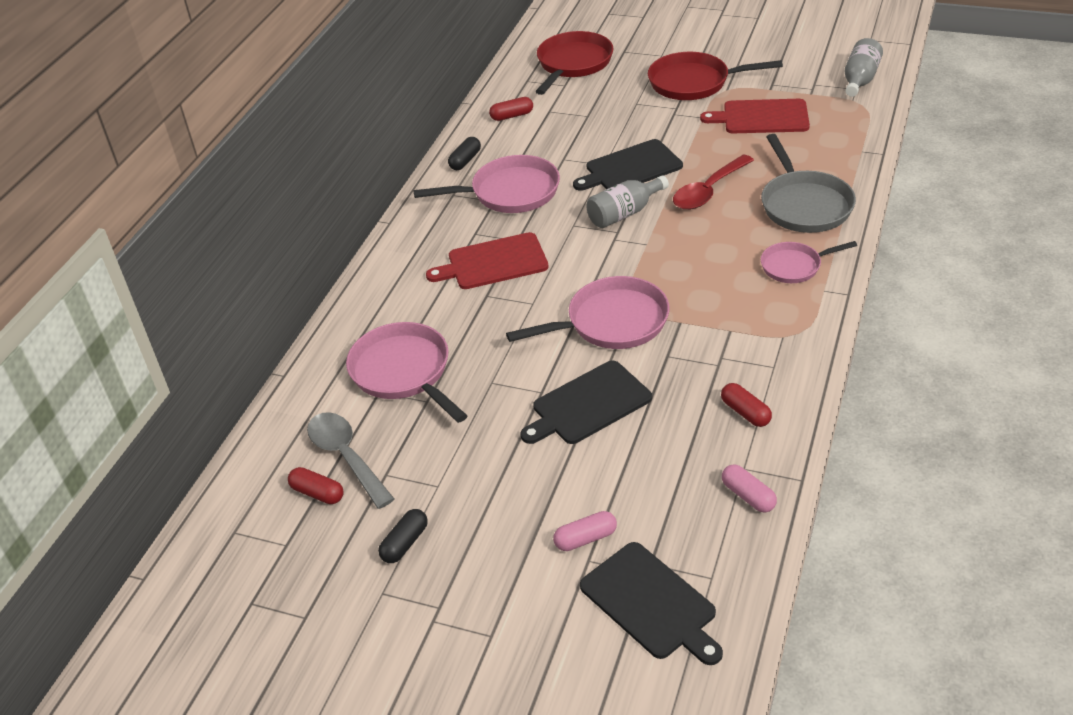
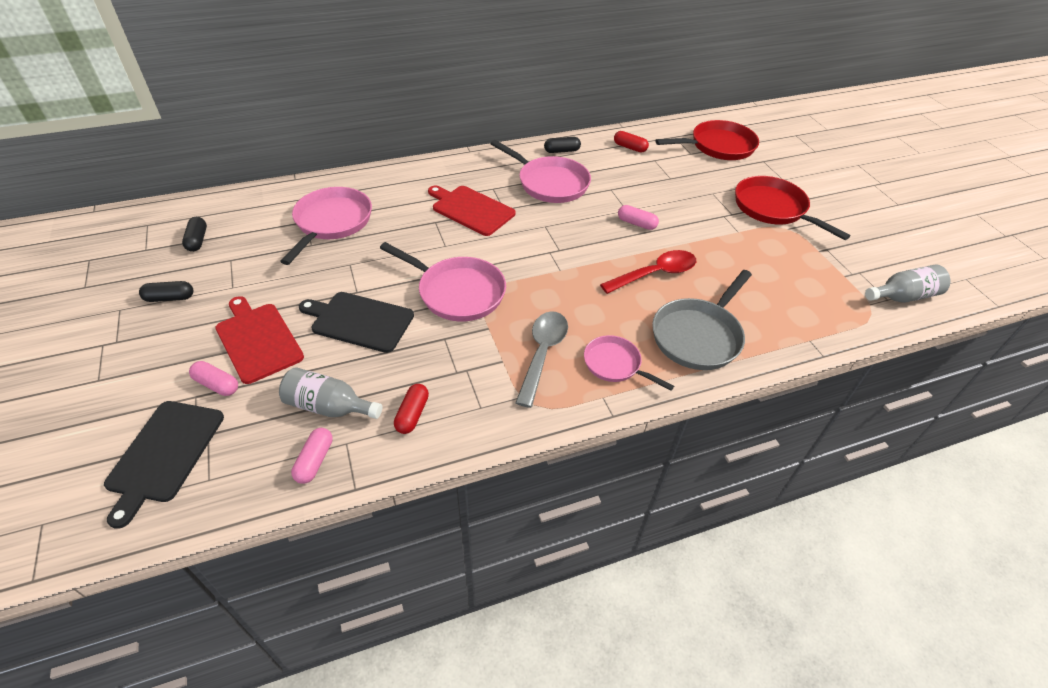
camera: 45 degrees right, 5 degrees up
(317, 493) = (197, 240): red capsule -> black capsule
(346, 457) = (237, 236): grey spoon -> grey spoon (542, 354)
(624, 213) = (583, 244): grey bottle -> grey bottle (329, 407)
(630, 168) = (636, 223): black cutting board -> pink capsule
(708, 191) = (655, 274): red spoon -> red spoon turned 150 degrees clockwise
(761, 117) = (778, 262): red cutting board -> red cutting board (257, 340)

